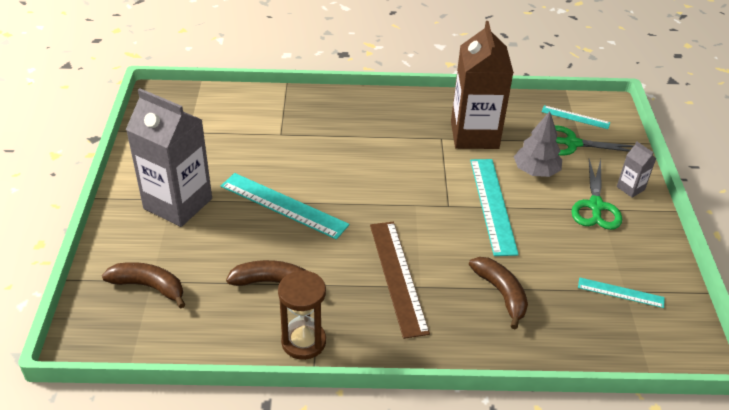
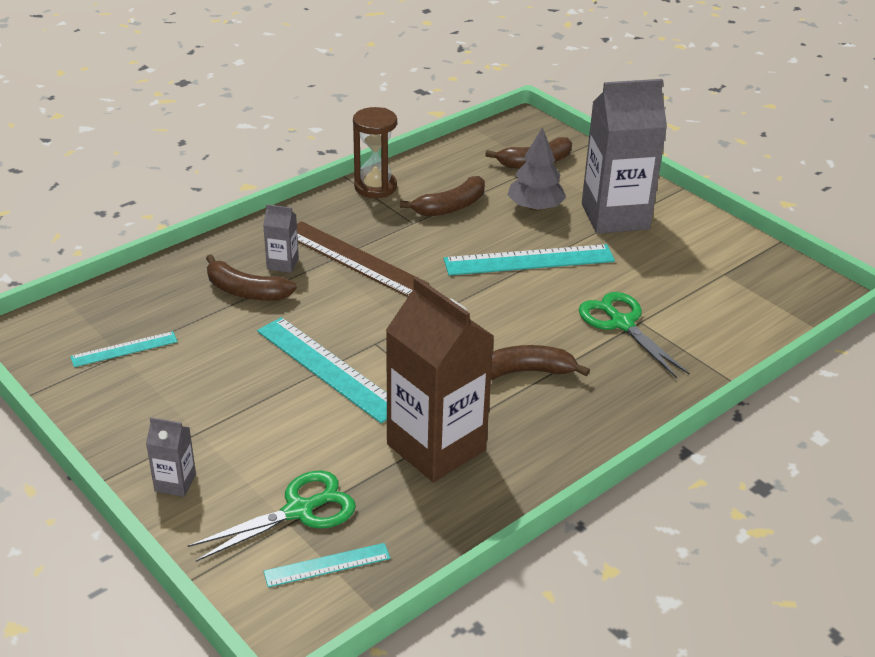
camera: 140 degrees right, 5 degrees down
(383, 144) = (524, 372): none -> brown banana
(454, 303) = (282, 264): none -> grey carton
(535, 171) = (314, 439): grey tree -> grey tree (535, 207)
(595, 206) = (207, 432): green scissors -> green scissors (621, 323)

